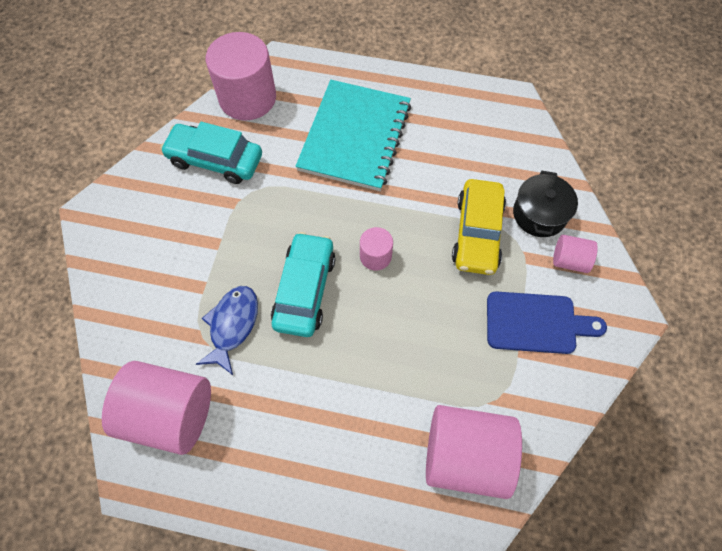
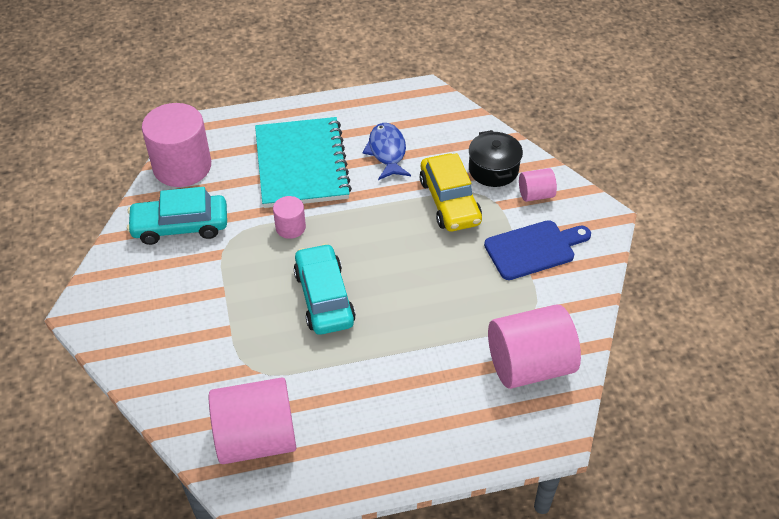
camera: 25 degrees left, 15 degrees down
(232, 325) = (274, 349): blue fish -> blue fish (387, 152)
(375, 256) = (372, 249): pink cylinder -> pink cylinder (290, 227)

